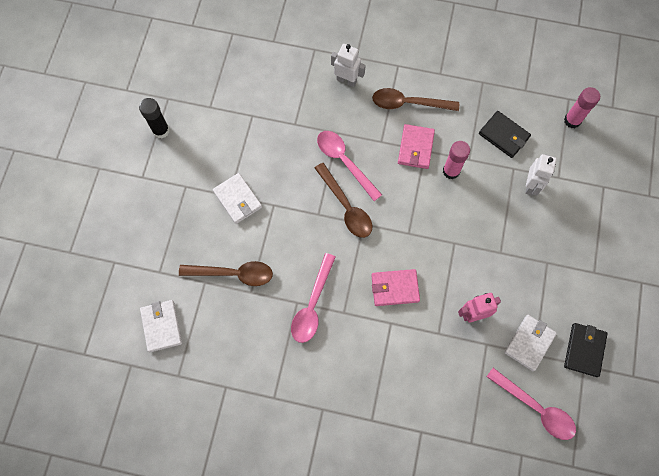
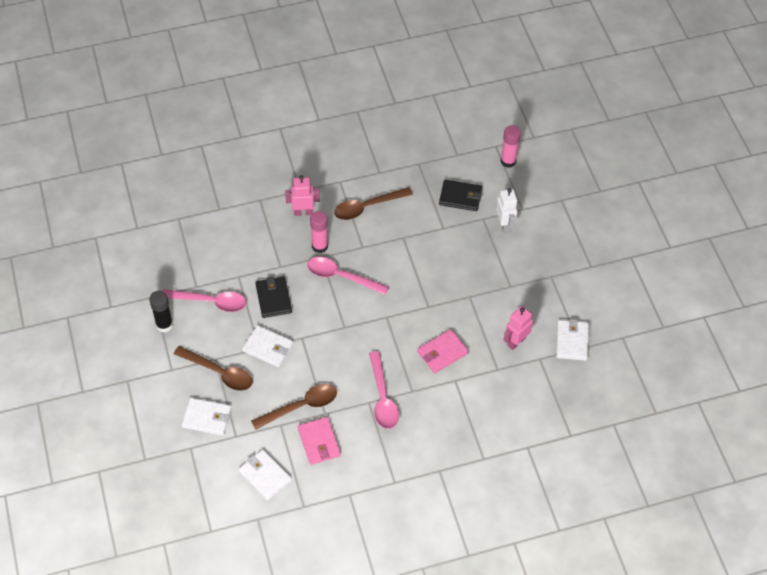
camera: 30 degrees left, 15 degrees down
(144, 241) = (207, 418): none -> white wallet
(346, 80) = (303, 212): white robot -> pink robot
(346, 206) = (364, 310): brown spoon -> brown spoon (219, 372)
(415, 148) = (394, 239): pink wallet -> pink wallet (319, 442)
(451, 171) = (434, 243): pink glue stick -> pink glue stick (319, 246)
(535, 408) = (604, 385): pink spoon -> pink spoon (210, 302)
(584, 350) = (616, 326): black wallet -> black wallet (273, 298)

